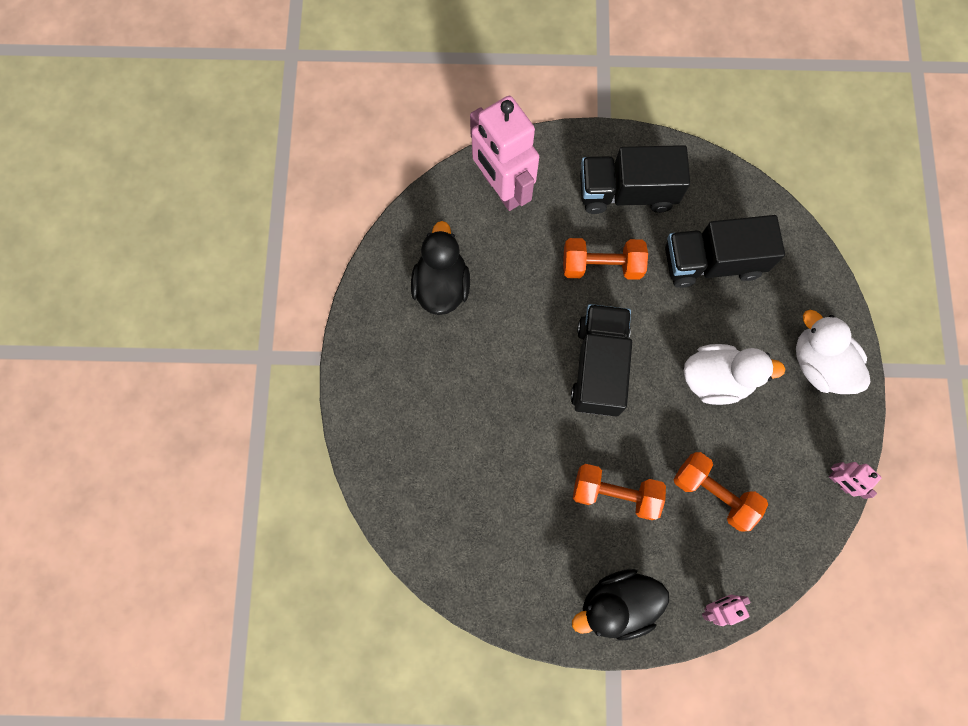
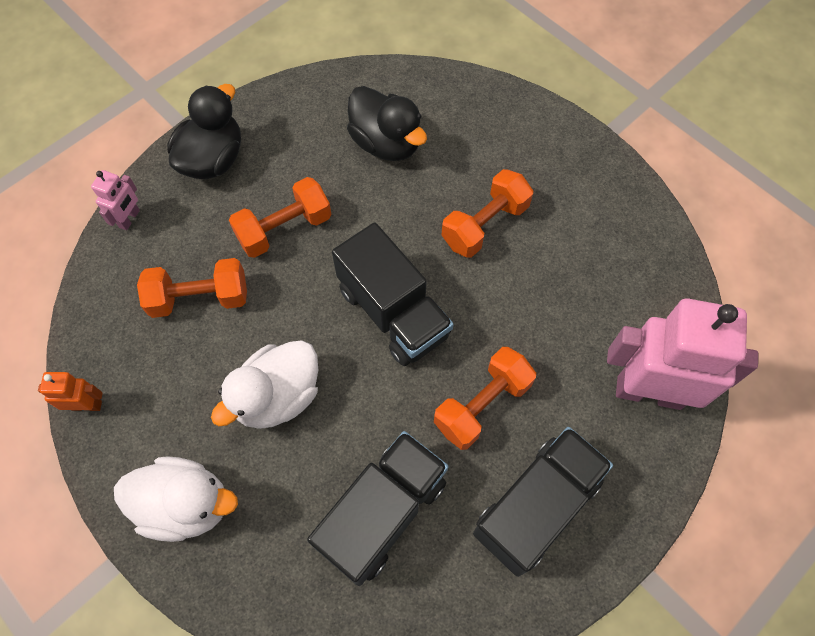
camera: 135 degrees right, 10 degrees down
(441, 286) = (593, 258): black duck -> black duck (386, 143)
(482, 369) = (485, 225): none -> orange dumbbell
(839, 482) = (87, 405): pink robot -> orange robot

